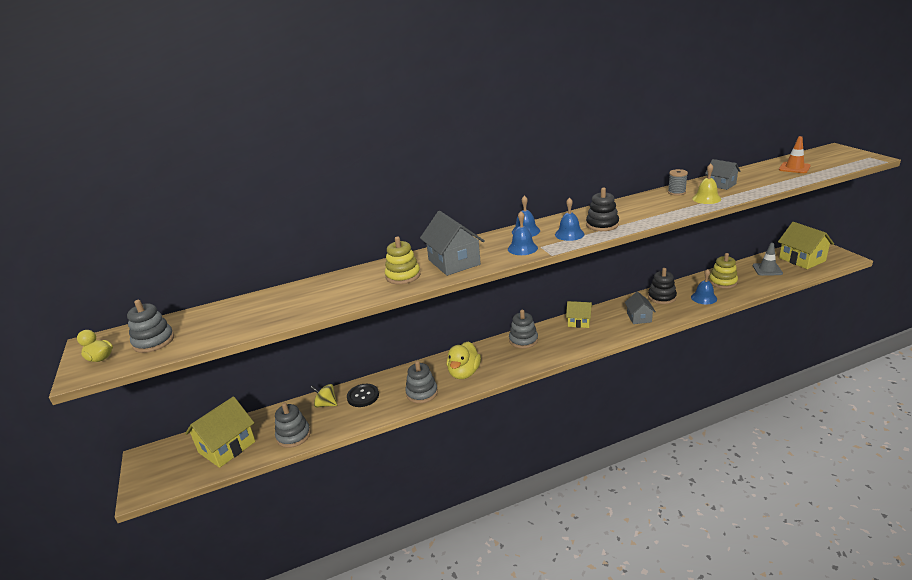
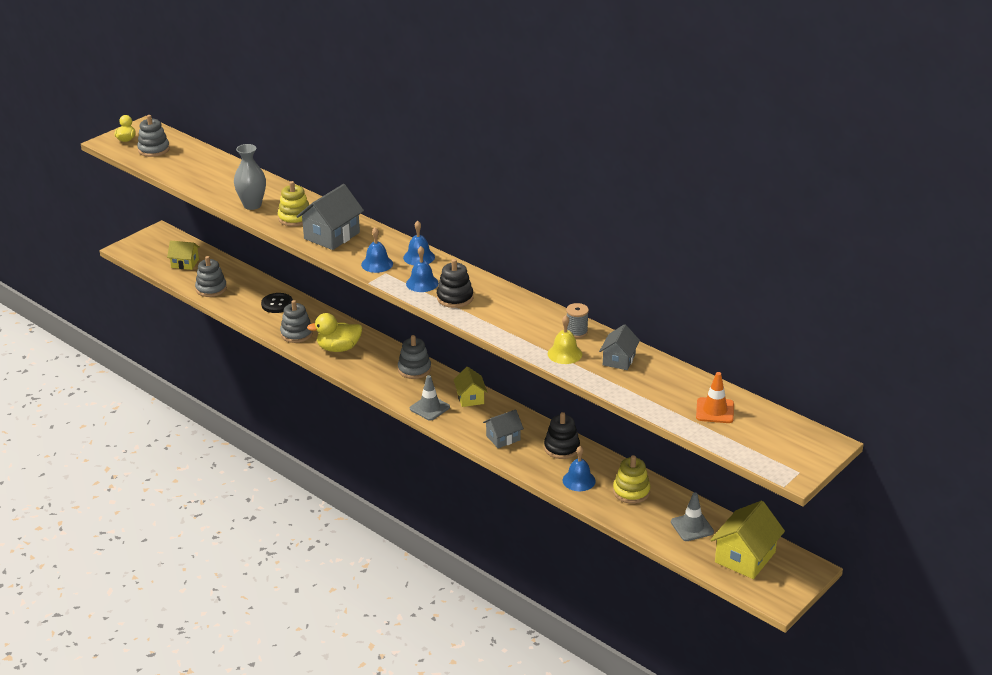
camera: 60 degrees right, 5 degrees up
(227, 447) = (185, 263): yellow house -> yellow house, size x0.60
(326, 404) = (257, 289): yellow spinning top -> none
(352, 295) = (252, 205): none -> grey vase
(582, 342) = (429, 408): none -> grey traffic cone

